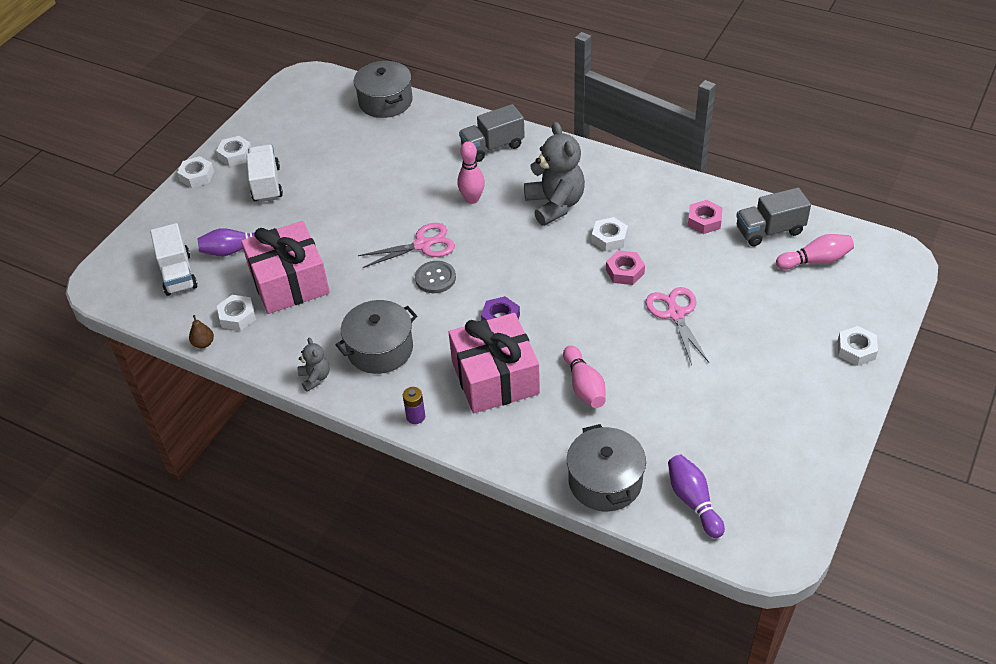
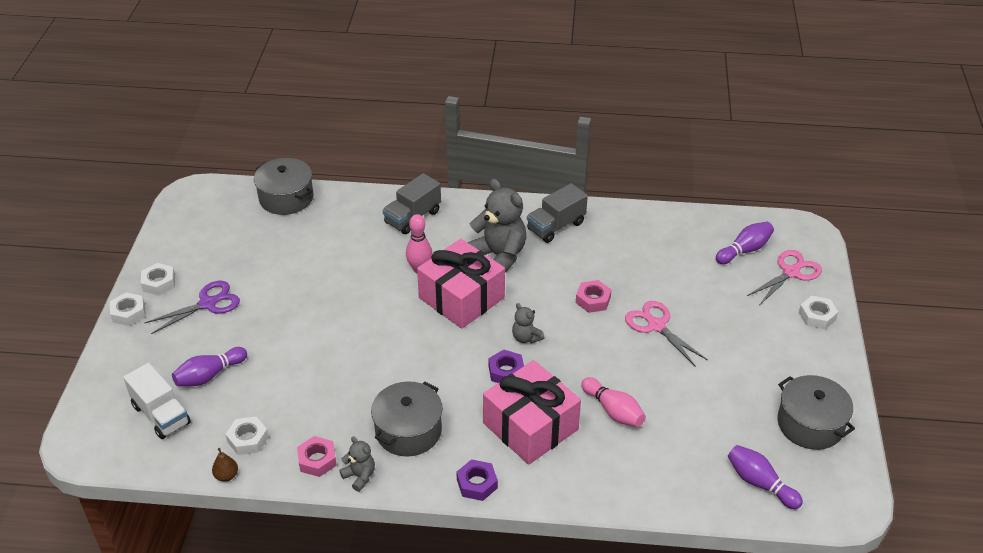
camera: 25 degrees left, 5 degrees down
(266, 184) = (208, 304): white truck -> purple scissors
(289, 282) = (283, 392): pink gift -> pink gift (461, 298)
(415, 417) = (477, 484): purple battery -> purple nut
(423, 245) = (396, 323): pink scissors -> pink scissors (791, 272)
(435, 278) = (425, 350): grey button -> none
(538, 291) = (526, 338): none -> grey teddy bear
(605, 481) = (677, 489): grey pot -> grey pot (810, 424)
(609, 238) = (563, 274): white nut -> none
(704, 221) = (636, 239): pink nut -> pink nut (317, 460)
(769, 231) = (694, 234): grey truck -> grey truck (556, 226)
(815, 261) = (744, 250): pink bowling pin -> purple bowling pin

